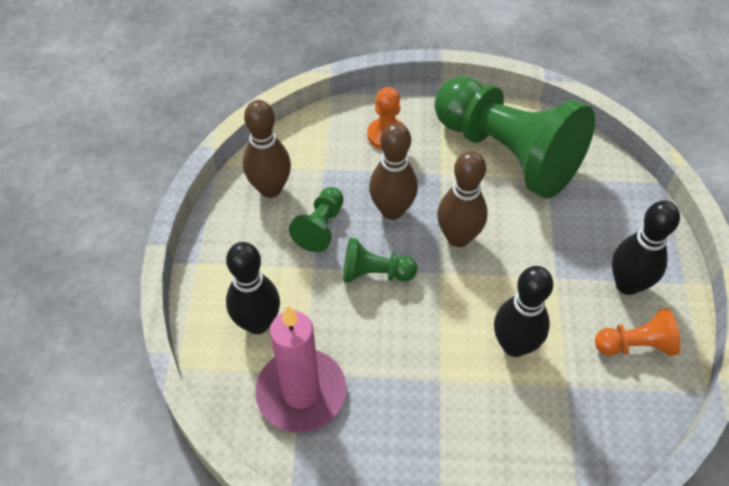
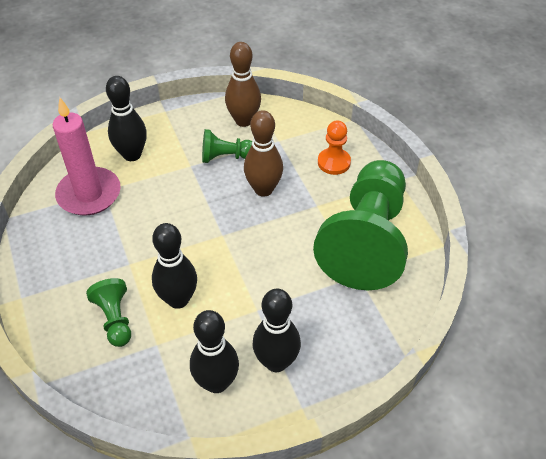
camera: 65 degrees right, 5 degrees down
(375, 273) = (201, 199): green pawn -> green pawn (115, 319)
(458, 237) = (261, 235): brown bowling pin -> none
(635, 345) = (216, 382): orange pawn -> black bowling pin

